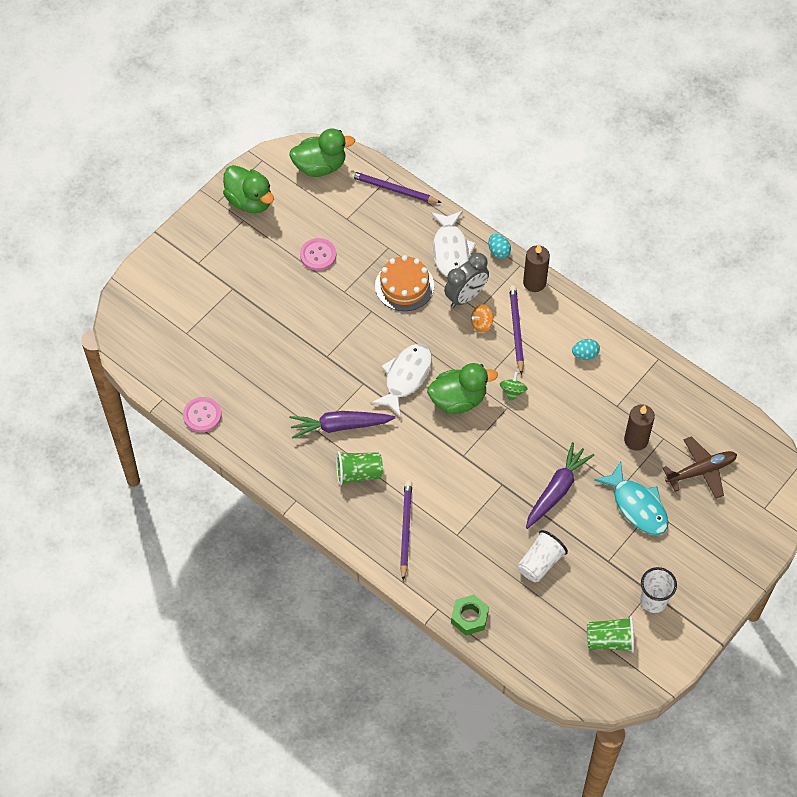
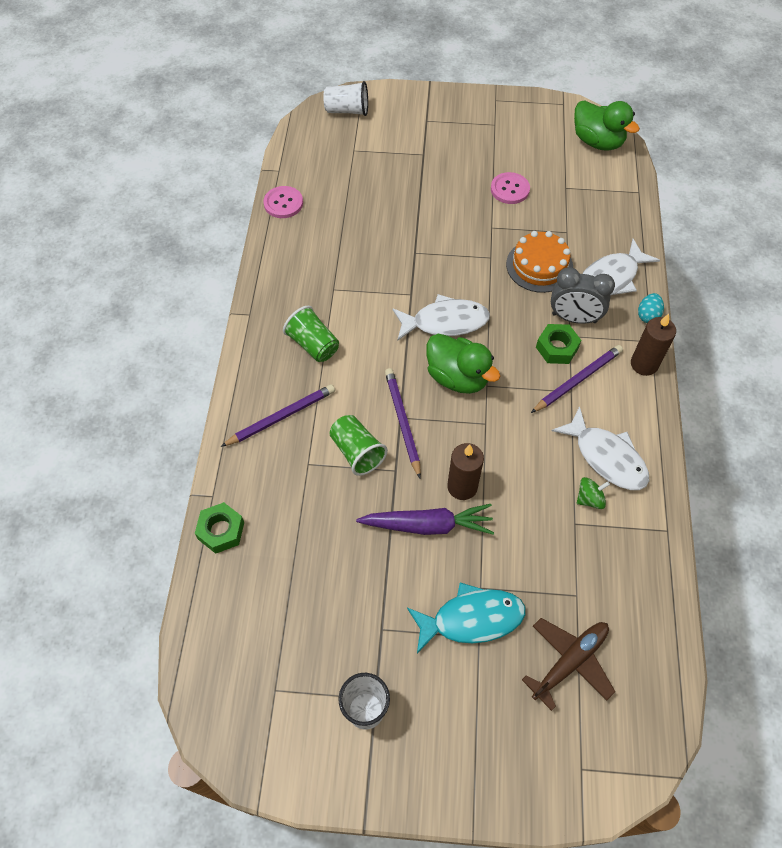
camera: 55 degrees right, 0 degrees up
(249, 201) = (516, 118): green duck -> none
(340, 426) = (351, 302): purple carrot -> none
(393, 189) = (629, 202): purple pencil -> purple pencil (402, 422)
(481, 324) = (557, 348): orange spinning top -> green nut
(512, 392) = (506, 418): green spinning top -> green spinning top (589, 499)
(540, 563) = (330, 561): white cup -> white cup (347, 110)
(585, 355) = (606, 457): turquoise egg -> white fish
(609, 641) = (283, 692): green cup -> green cup (357, 452)
(636, 440) = (550, 568): brown candle -> brown candle (462, 487)
(637, 506) = (471, 618): turquoise fish -> turquoise fish turned 120 degrees counterclockwise
(701, 471) = (569, 662): brown plane -> brown plane turned 75 degrees counterclockwise

